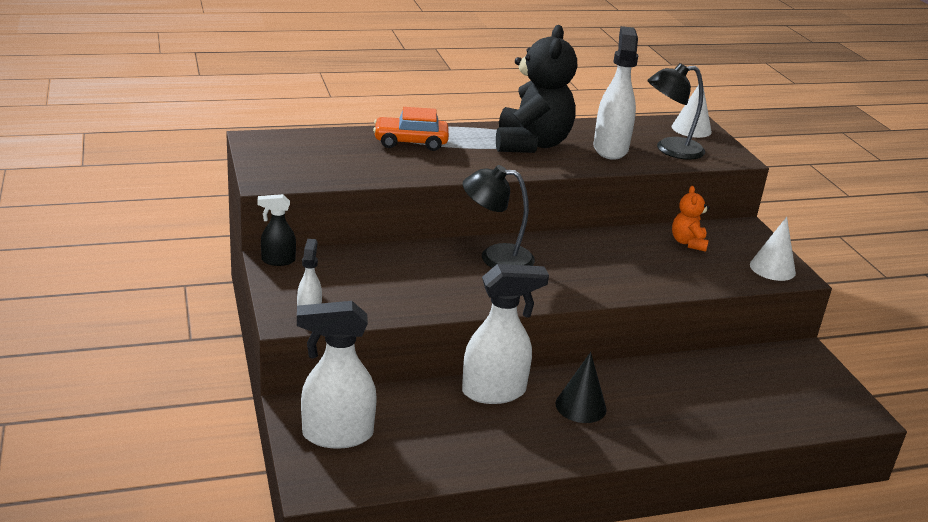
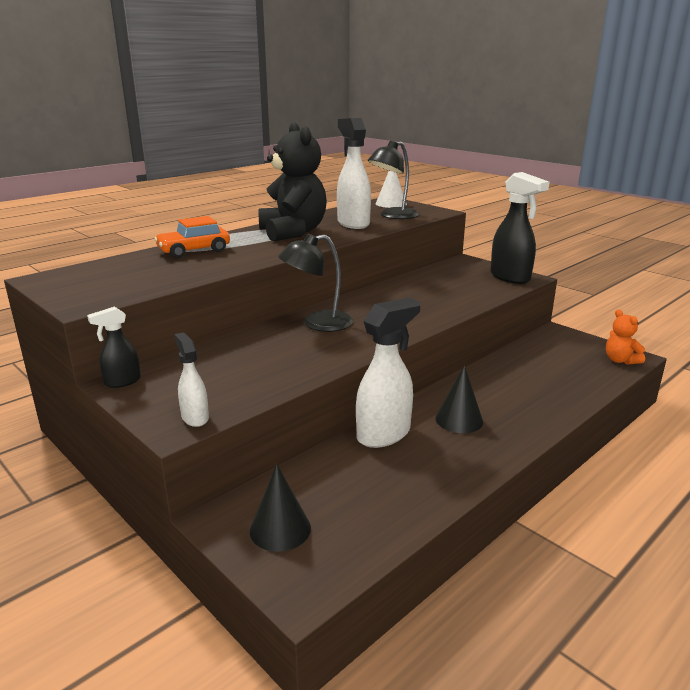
camera: 25 degrees left, 5 degrees down
(336, 435) = (280, 529): white spray bottle -> black cone
(688, 243) = (441, 278): orange teddy bear -> orange teddy bear (620, 360)
(772, 268) = (510, 277): white cone -> black spray bottle

